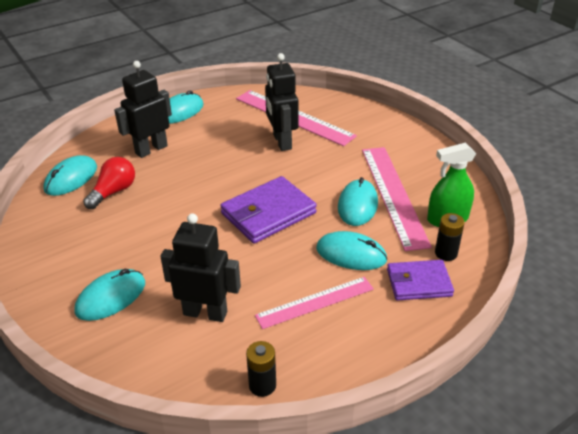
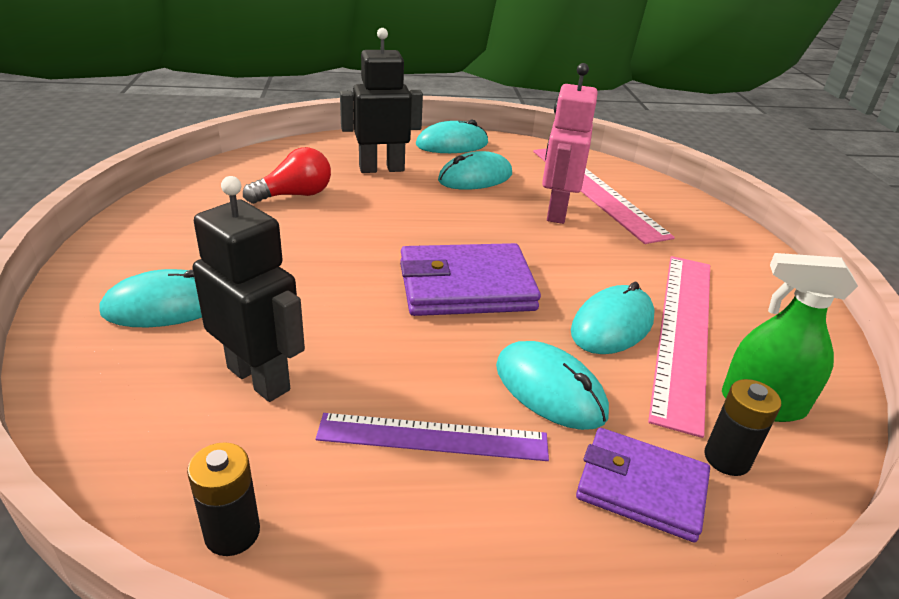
camera: 25 degrees right, 5 degrees down
(71, 178) = (263, 167): turquoise mouse -> turquoise mouse (475, 177)
(282, 142) = (556, 212): black robot -> pink robot
(315, 302) = (433, 437): pink ruler -> purple ruler

